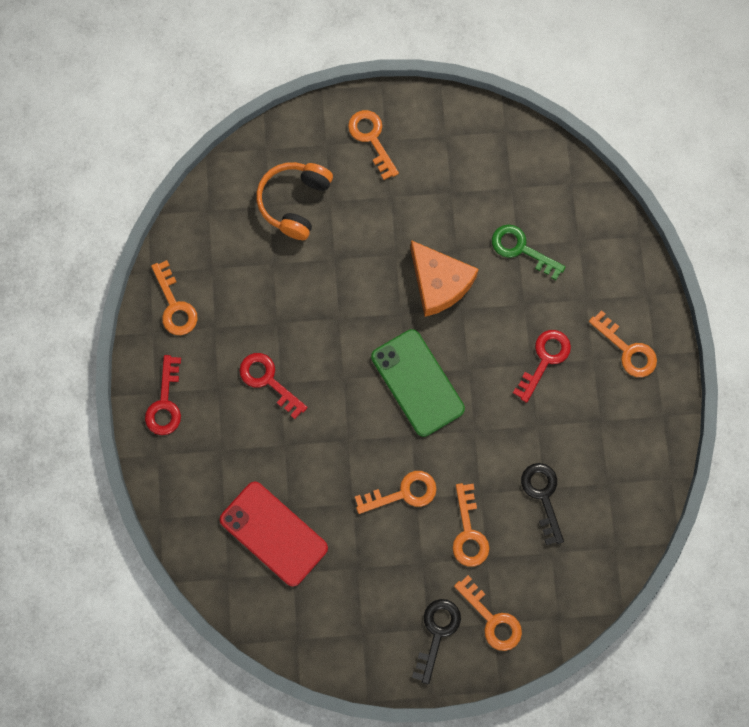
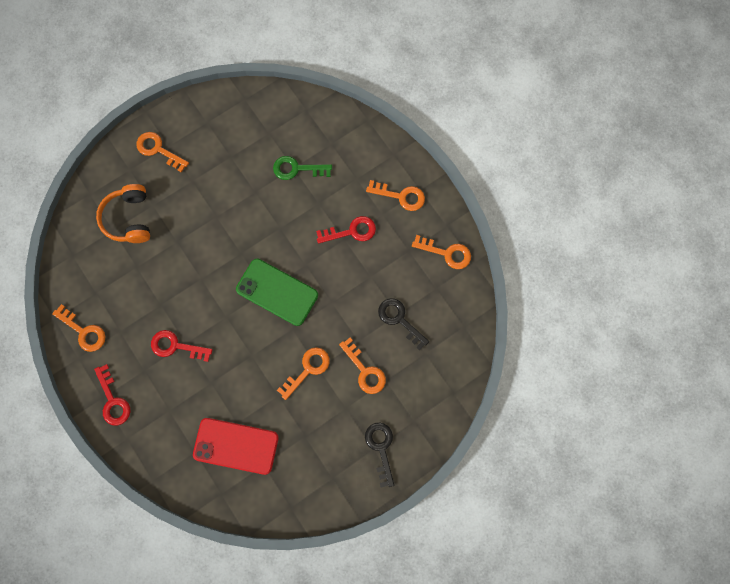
camera: 30 degrees left, 0 degrees up
(439, 283) = (255, 219): orange cheese -> none
(492, 619) = (411, 418): orange key -> orange key (447, 253)
(544, 359) = (351, 231): red key -> red key turned 75 degrees clockwise

